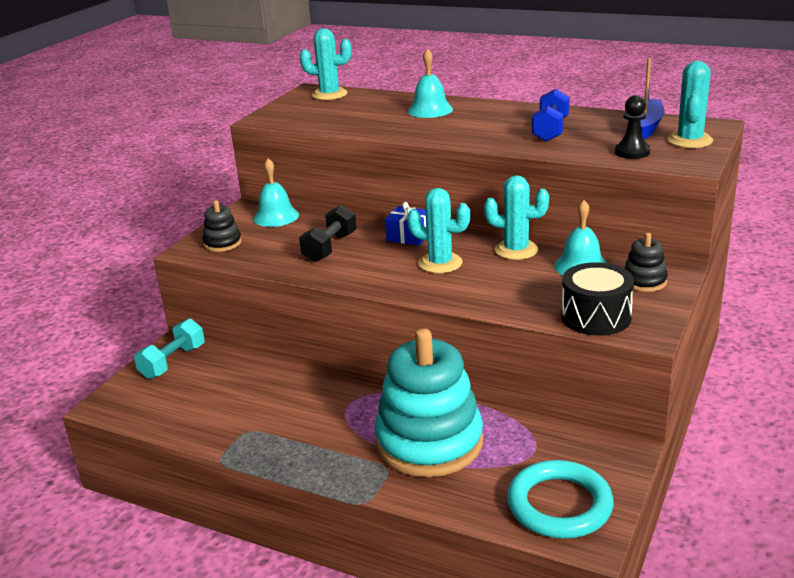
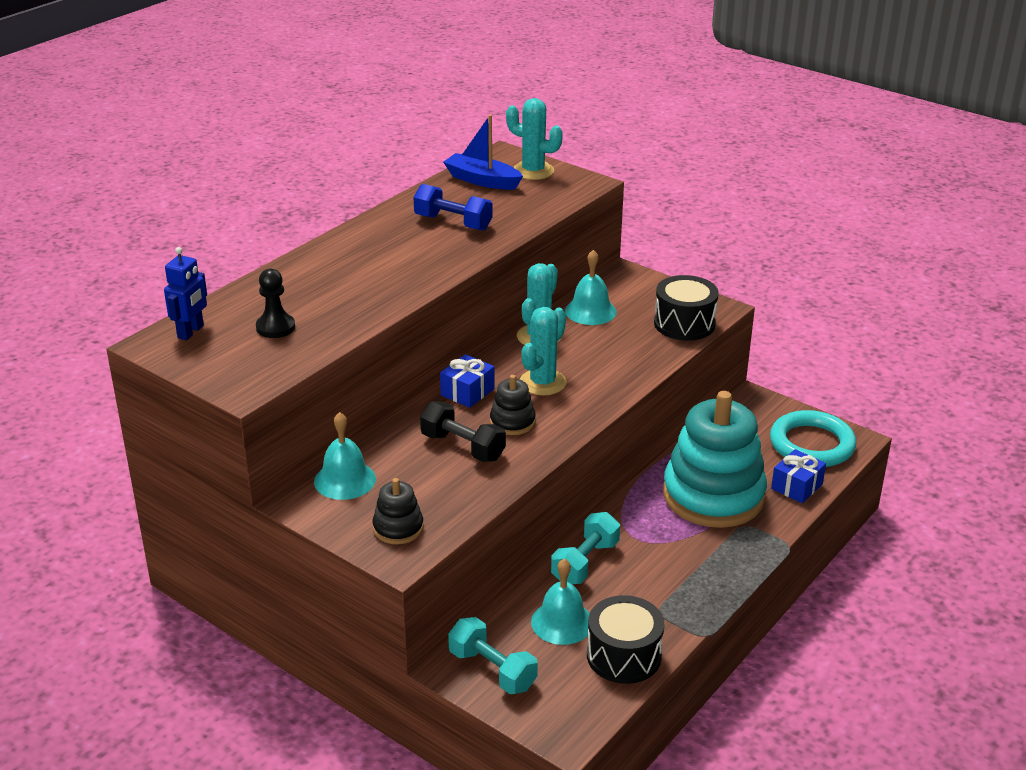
camera: 80 degrees left, 5 degrees up
(191, 419) = (623, 656): none -> black drum
(306, 383) = (585, 563): none -> turquoise dumbbell
(329, 94) = (191, 332): turquoise cactus -> blue robot
(430, 110) = (325, 274): turquoise bell -> turquoise bell (562, 622)
(470, 499) = (796, 486): none -> blue gift
(632, 152) = (542, 199): black pawn -> black pawn (275, 327)
(644, 281) = (634, 289): black stacking toy -> black stacking toy (512, 422)

